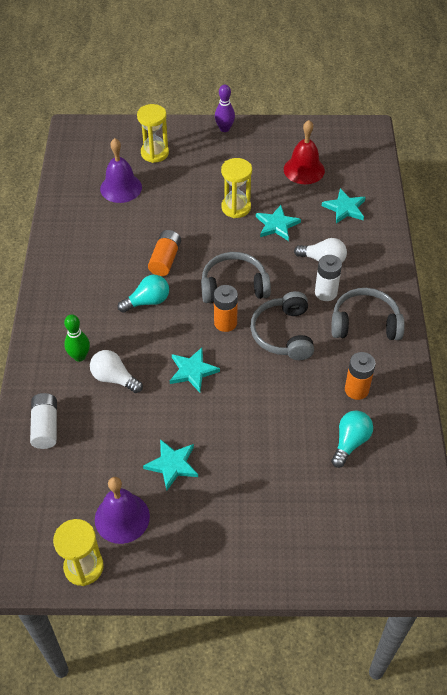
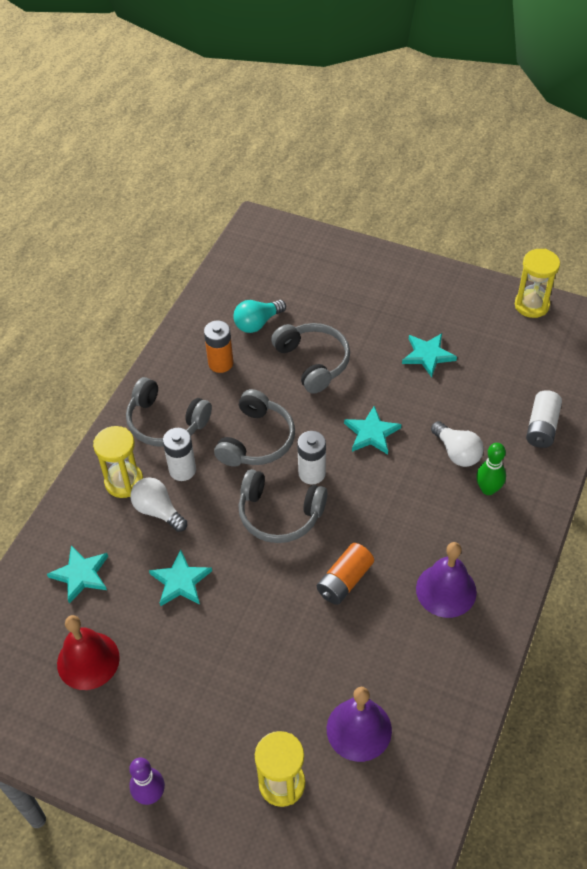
camera: 155 degrees left, 0 degrees up
(122, 518) = (488, 329): purple bell -> purple bell (446, 590)
(147, 301) = (388, 530): turquoise light bulb -> none
(225, 323) = (312, 473): orange battery -> white battery
(236, 207) = (216, 629): yellow hourglass -> yellow hourglass (124, 482)
(276, 420) = (313, 362): none -> grey headphones

